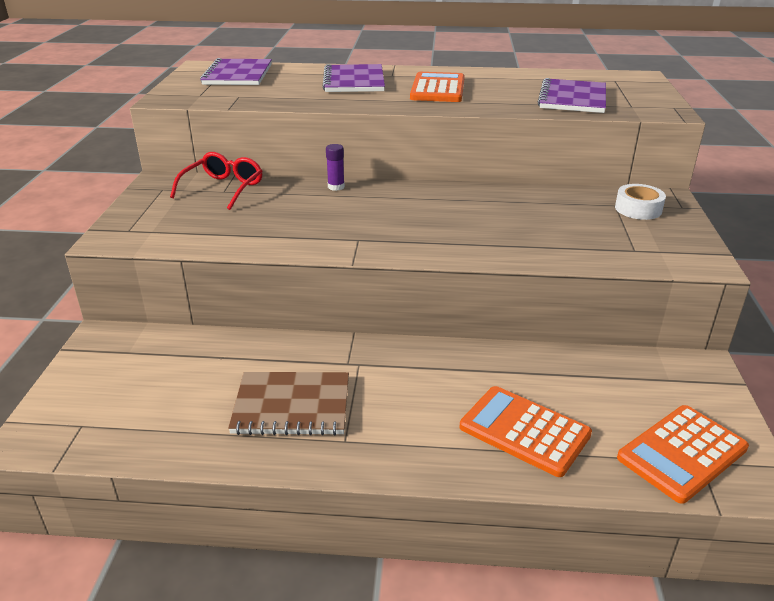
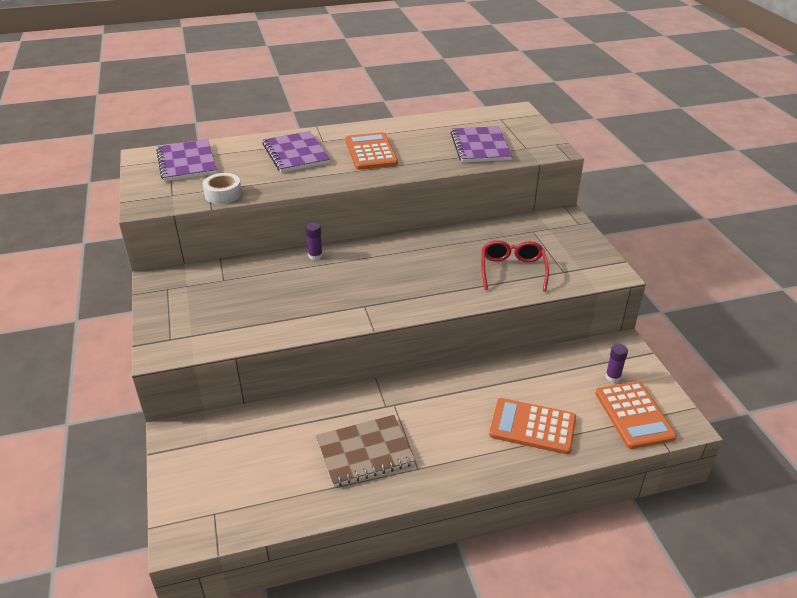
camera: 20 degrees left, 5 degrees up
(223, 189) = (221, 277): red glasses -> red glasses (512, 271)
(638, 209) = (550, 232): white tape -> white tape (223, 194)
(670, 399) = (613, 377): none -> purple glue stick
(682, 453) = (634, 415): orange calculator -> orange calculator turned 45 degrees counterclockwise

